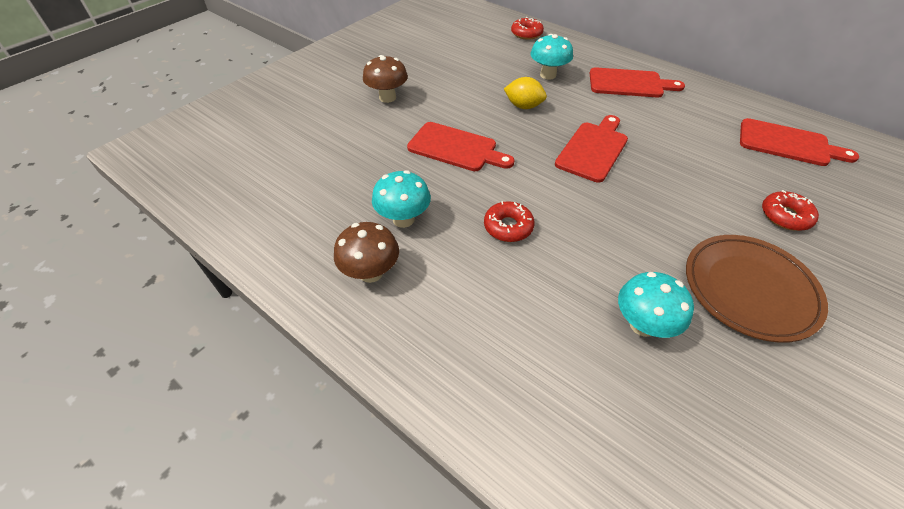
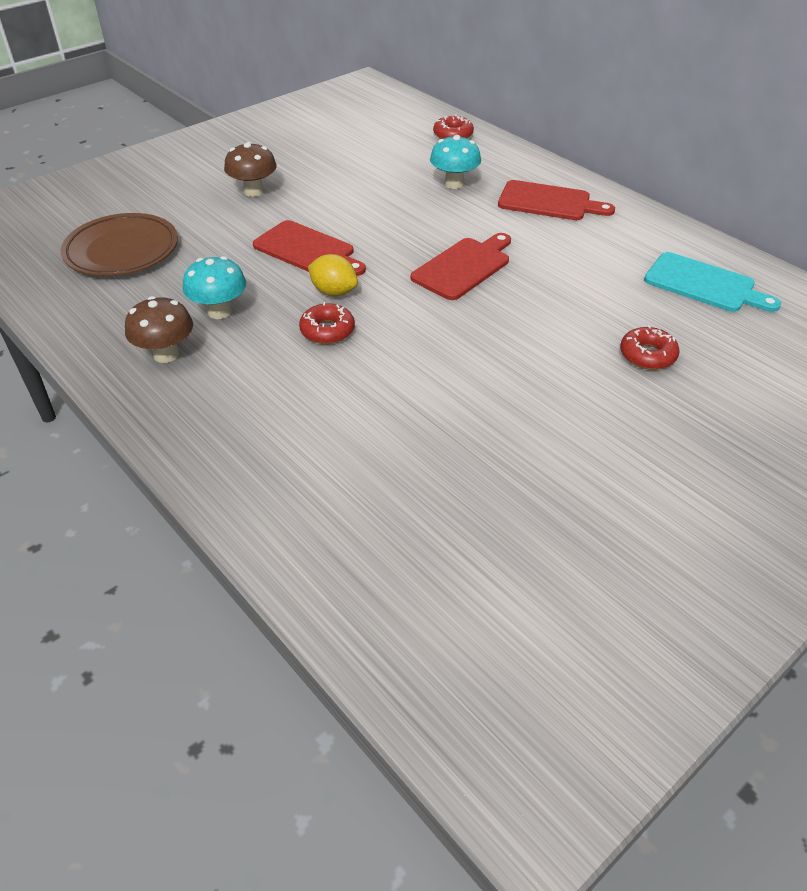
camera: 10 degrees right, 5 degrees down
(523, 106) = (406, 215): yellow lemon -> yellow lemon (334, 292)
(642, 325) = (423, 431): turquoise mushroom -> none
(749, 289) = (558, 416): brown plate -> brown plate (122, 250)
(788, 144) = (704, 284): red cutting board -> turquoise cutting board

